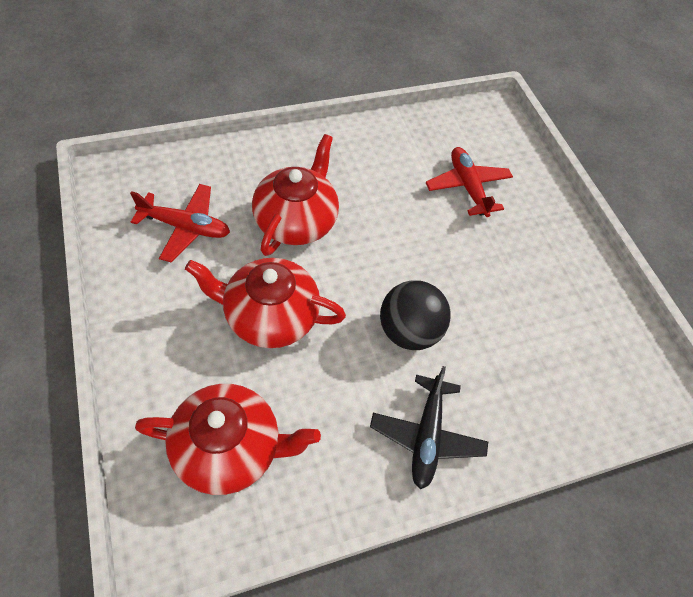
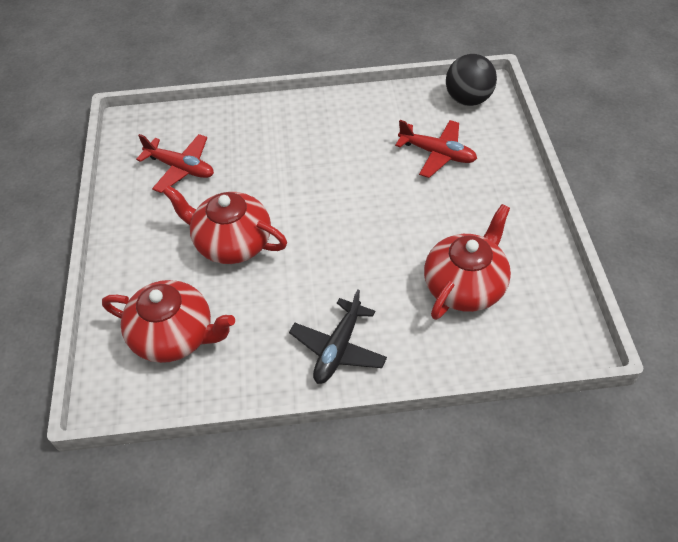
camera: 20 degrees right, 5 degrees down
(296, 220) = (274, 170): red teapot -> red teapot (465, 285)
(409, 331) = (347, 266): black ball -> black ball (468, 99)
(468, 187) = (437, 154): red plane -> red plane turned 120 degrees clockwise

